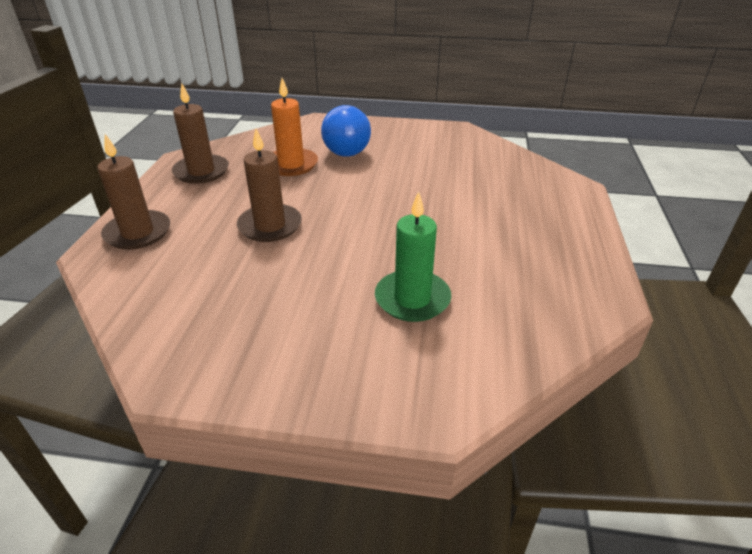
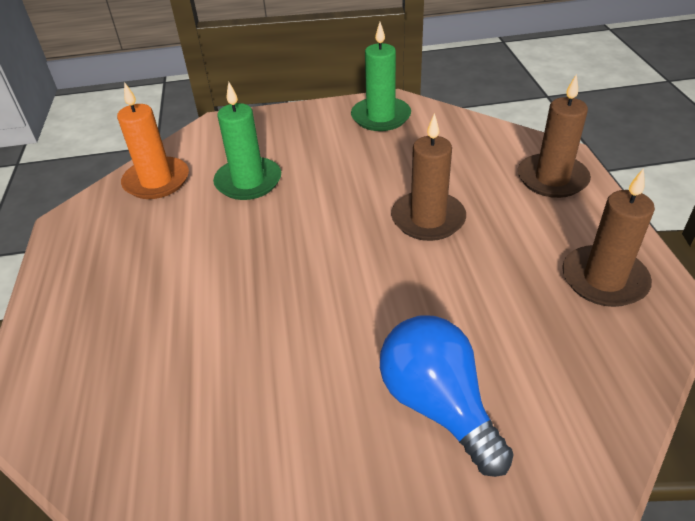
camera: 165 degrees right, 5 degrees up
(210, 353) = (381, 117): none -> green candle
(291, 165) = (493, 331): orange candle -> orange candle (157, 181)

